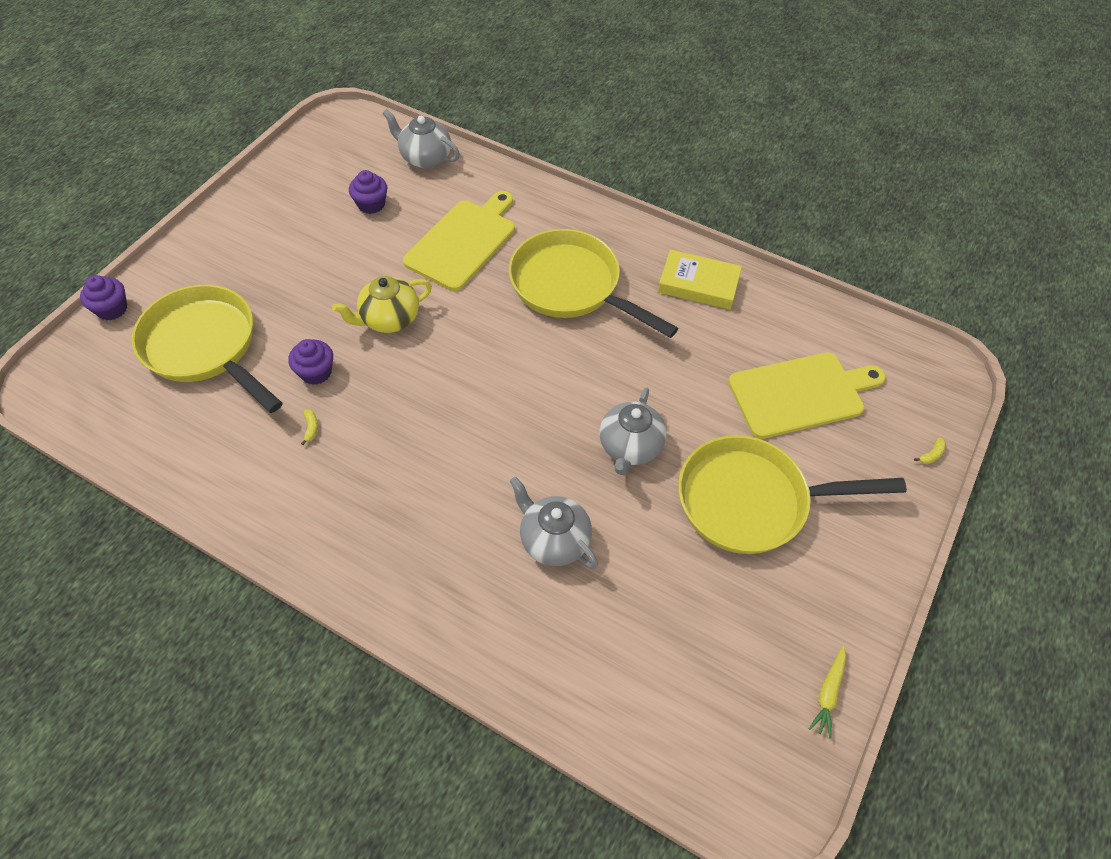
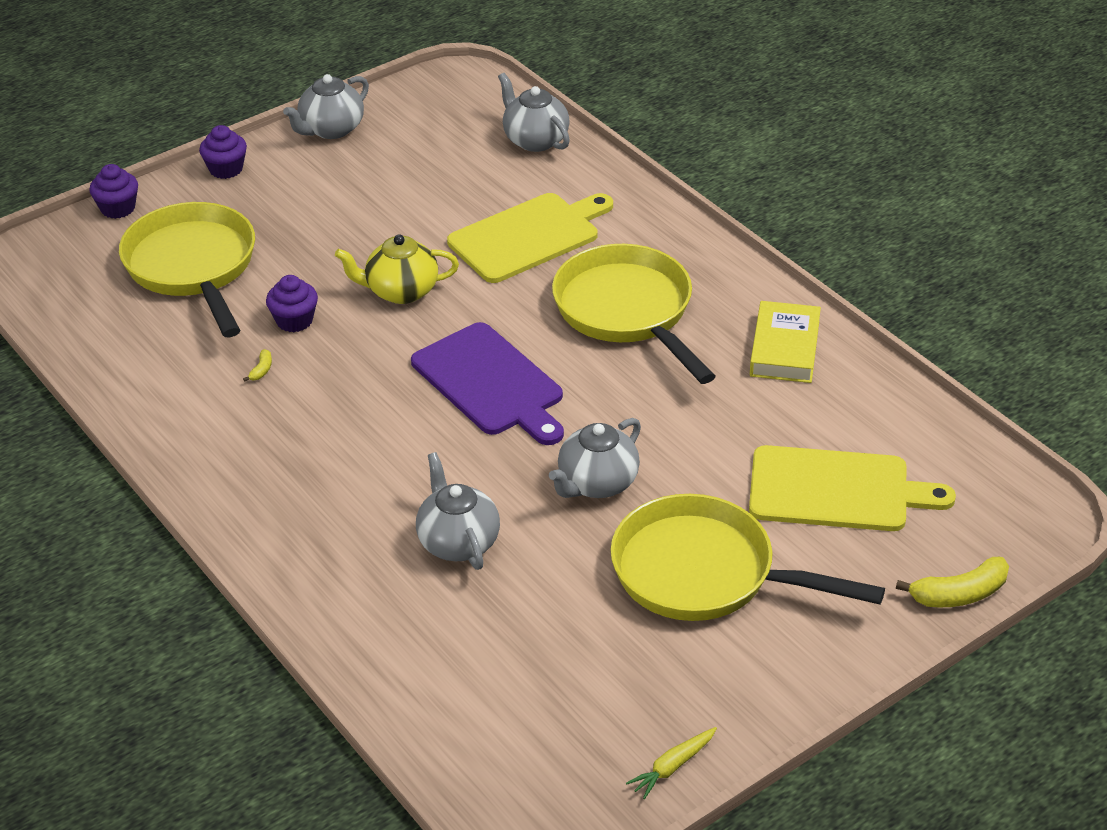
camera: 25 degrees right, 15 degrees down
(260, 189) = (331, 129): none -> grey teapot
(371, 204) = (445, 174): purple cupcake -> purple cupcake (226, 169)
(502, 382) = (490, 383): none -> purple cutting board
(698, 284) = (785, 348): yellow book -> yellow book turned 60 degrees clockwise
(931, 455) = (959, 594): yellow banana -> yellow banana, size x2.18

